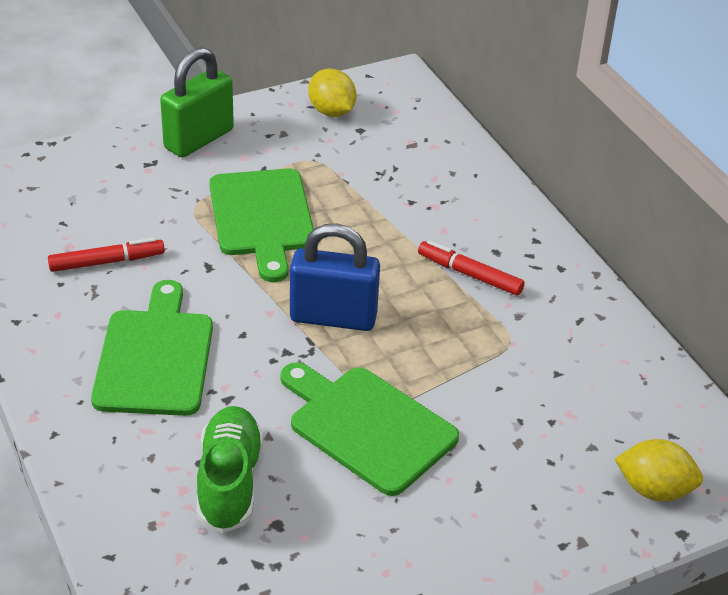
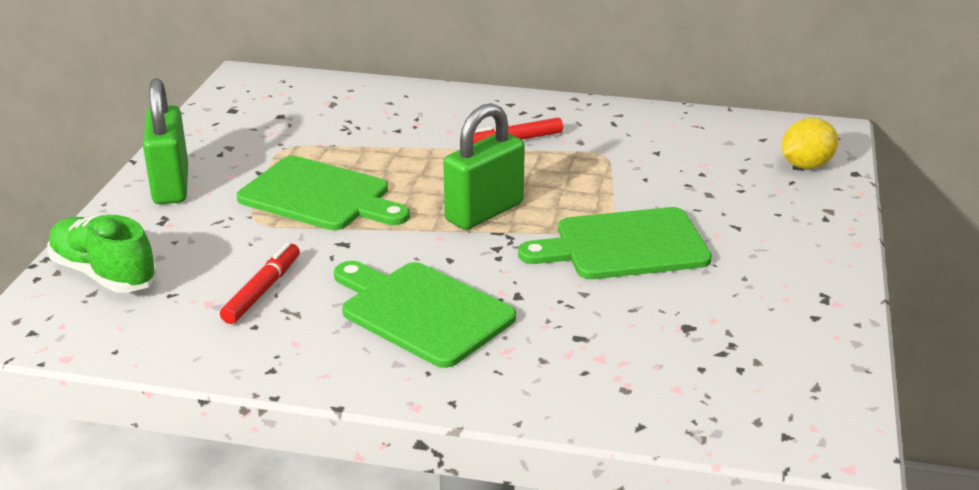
camera: 50 degrees left, 10 degrees down
(229, 482) = (616, 331): green shoe -> green shoe (104, 274)
(331, 111) = (238, 117): yellow lemon -> none
(333, 317) = (484, 212): blue padlock -> green padlock

